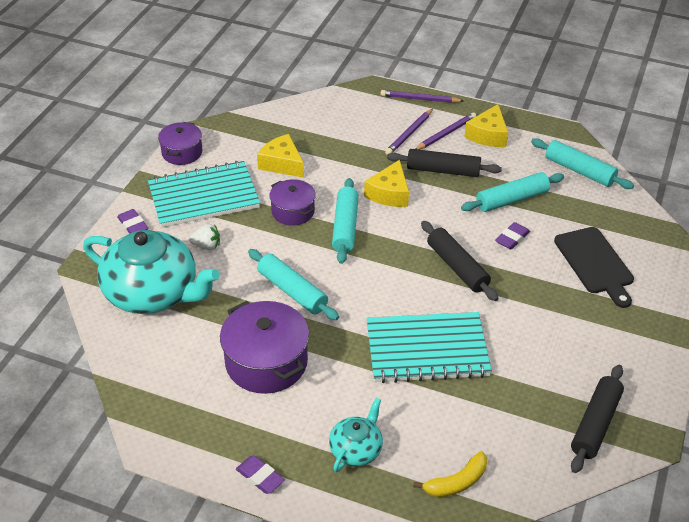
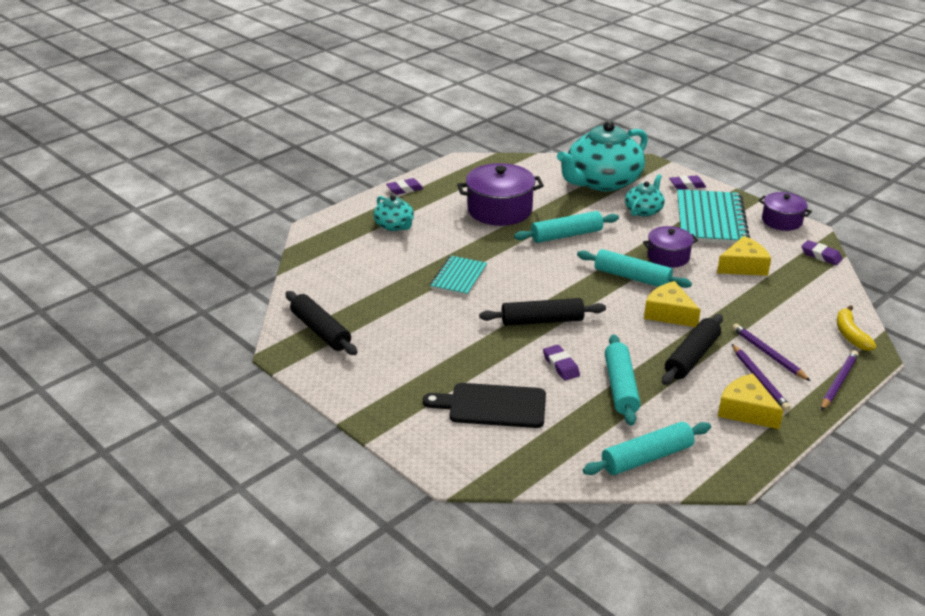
camera: 115 degrees right, 10 degrees down
(207, 246) = (644, 210): white strawberry -> turquoise teapot
(236, 124) = (821, 256): none -> purple eraser
(427, 350) = (458, 277): turquoise notebook -> turquoise notebook, size x0.57
(456, 482) = (332, 255): yellow banana -> yellow banana (850, 335)

